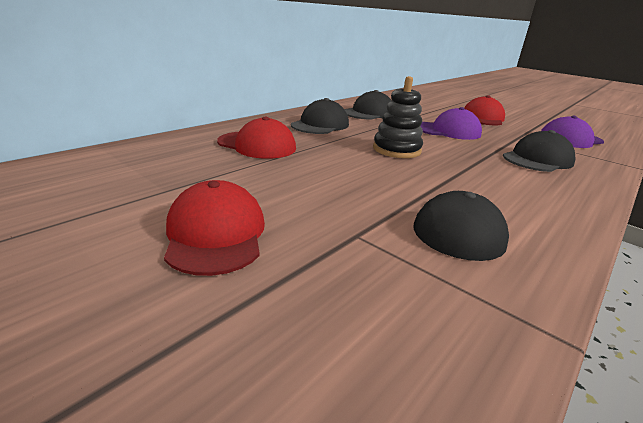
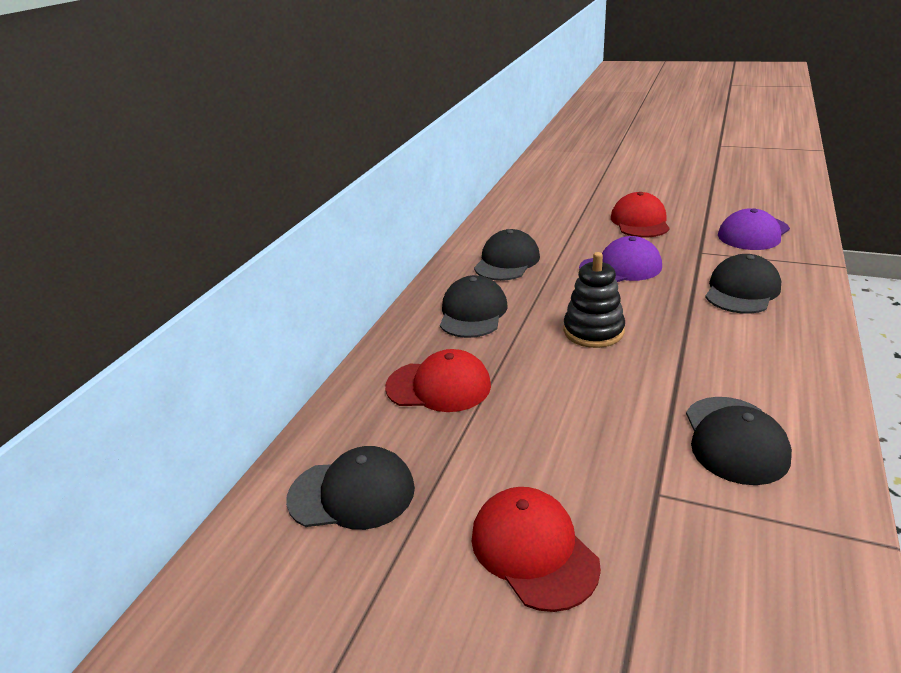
camera: 15 degrees left, 5 degrees up
(133, 171) = (352, 493): none -> black cap

